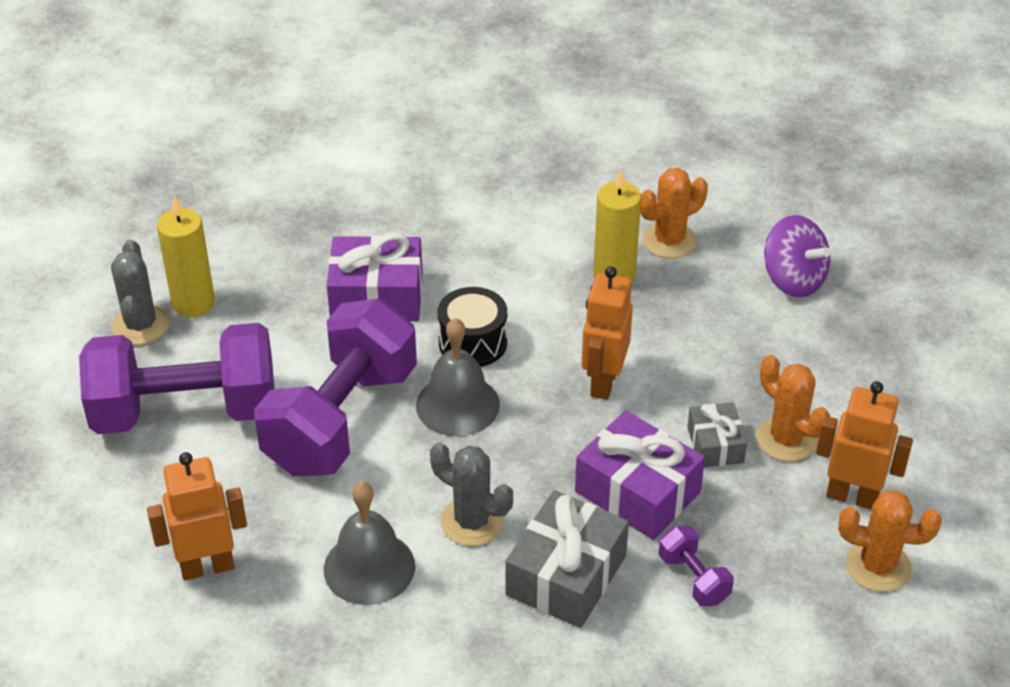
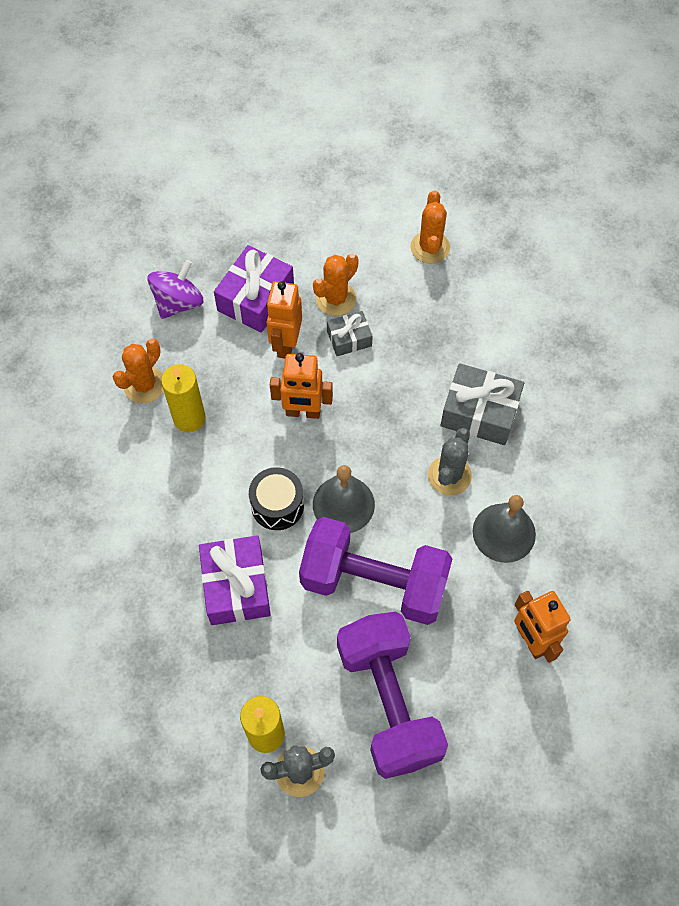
camera: 100 degrees left, 20 degrees up
(637, 491) = (400, 380): purple gift -> purple gift (256, 298)
(669, 241) = (144, 385): orange cactus -> orange cactus turned 75 degrees clockwise
(693, 579) = (464, 342): purple dumbbell -> none
(852, 496) = (377, 262): orange robot -> orange robot (286, 344)

